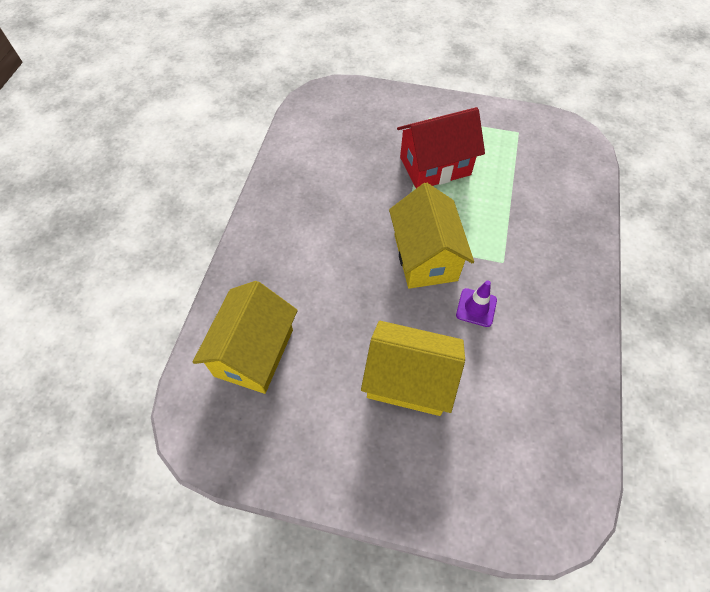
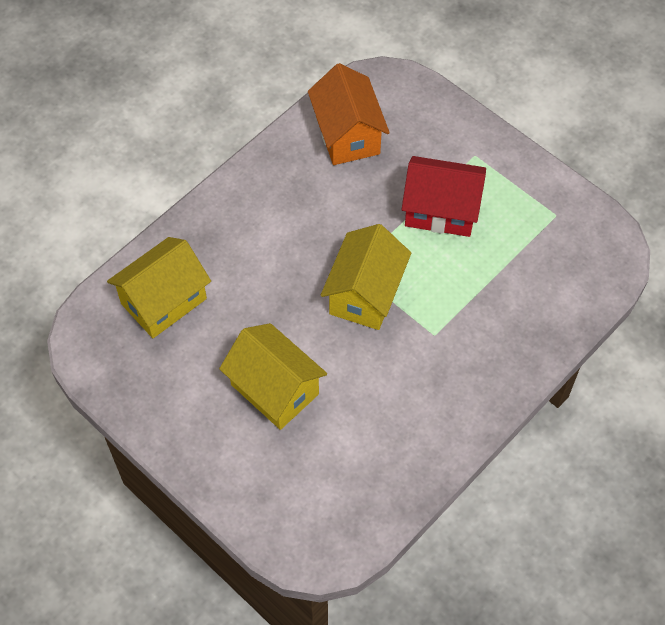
camera: 30 degrees right, 0 degrees up
(323, 144) = (347, 135): none -> orange house
(476, 307) = (377, 361): purple traffic cone -> none

